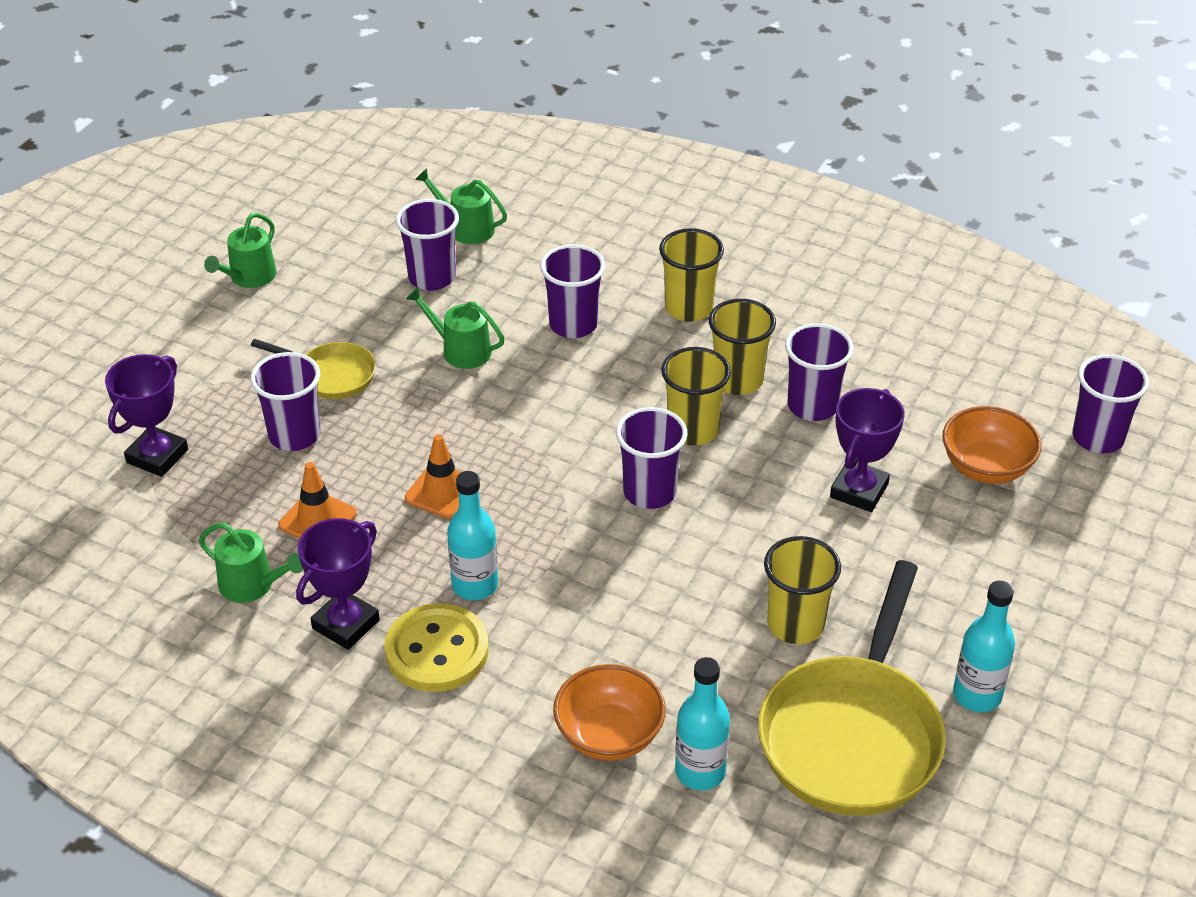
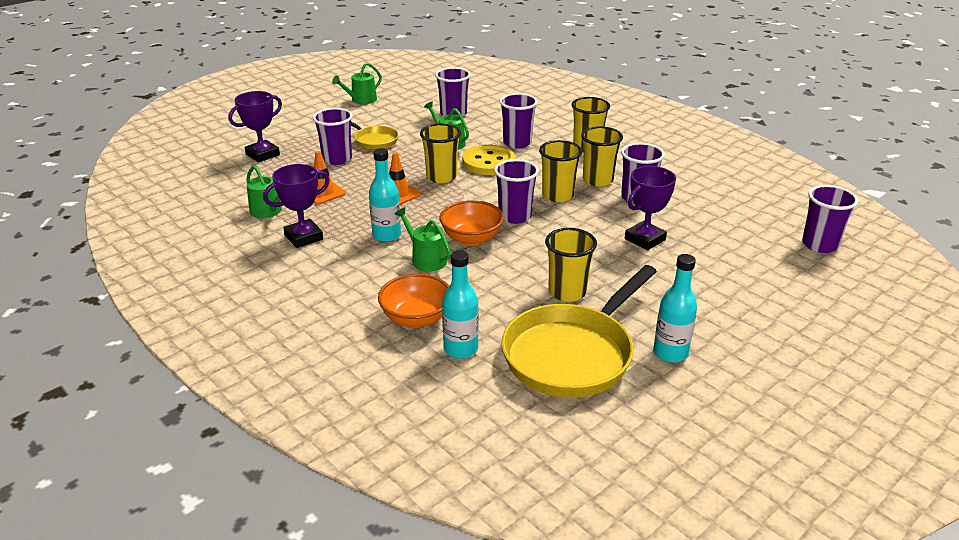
camera: 20 degrees right, 10 degrees down
(437, 651) = (344, 258): yellow button -> yellow button (488, 162)
(466, 228) = (485, 100): green watering can -> green watering can (426, 259)
(491, 434) = (441, 177): none -> yellow cup
(986, 467) = (735, 244): orange bowl -> orange bowl (471, 238)

